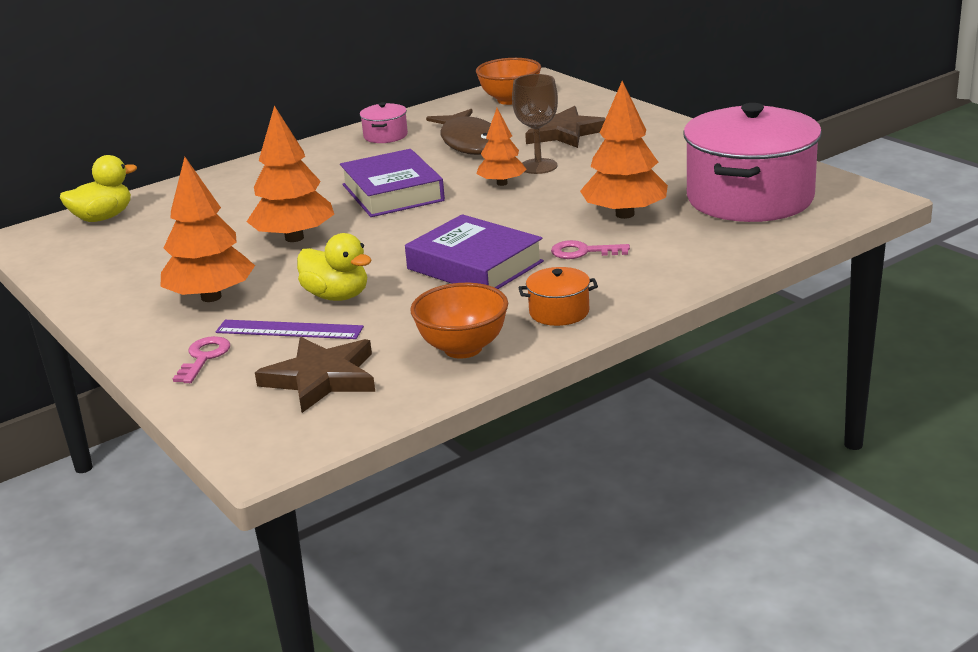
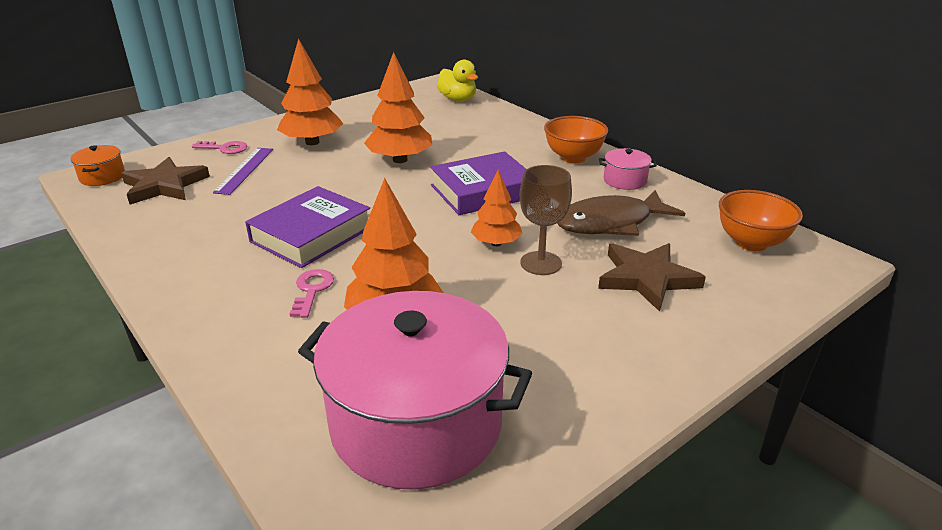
camera: 85 degrees right, 5 degrees up
(337, 296) = (287, 182): yellow duck -> none
(463, 348) = (164, 234): orange bowl -> orange bowl (573, 158)
(559, 312) = (194, 277): orange pot -> orange pot (102, 177)

